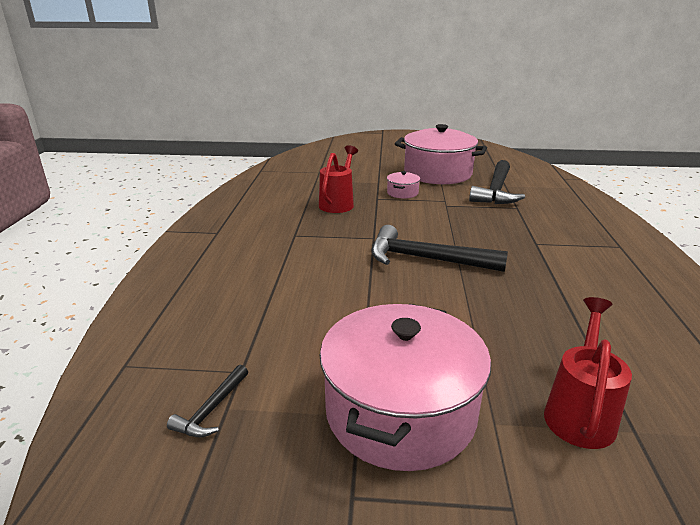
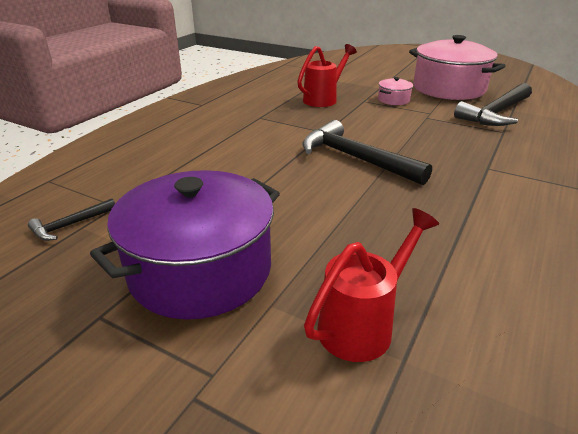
camera: 25 degrees right, 5 degrees up
(400, 412) = (200, 270): pink pot -> purple pot

